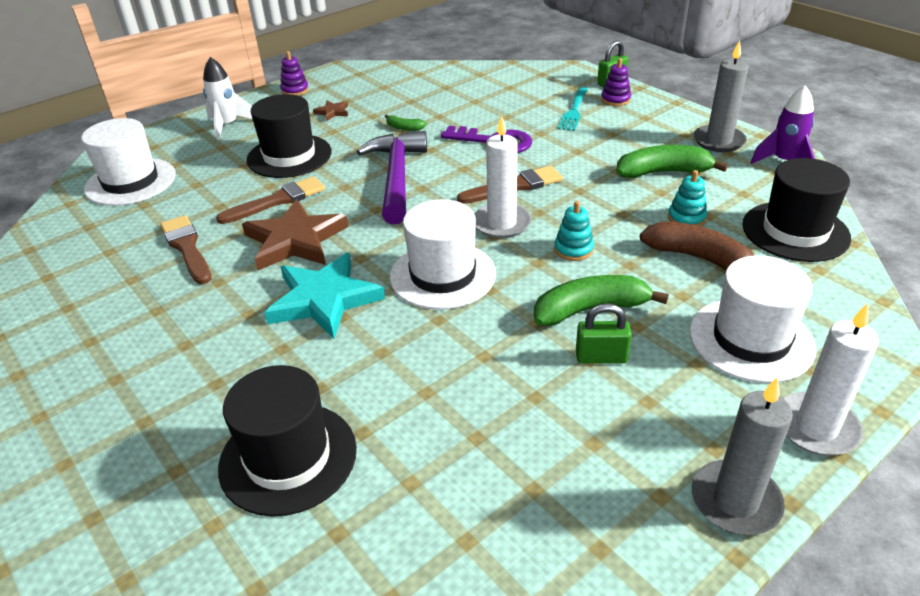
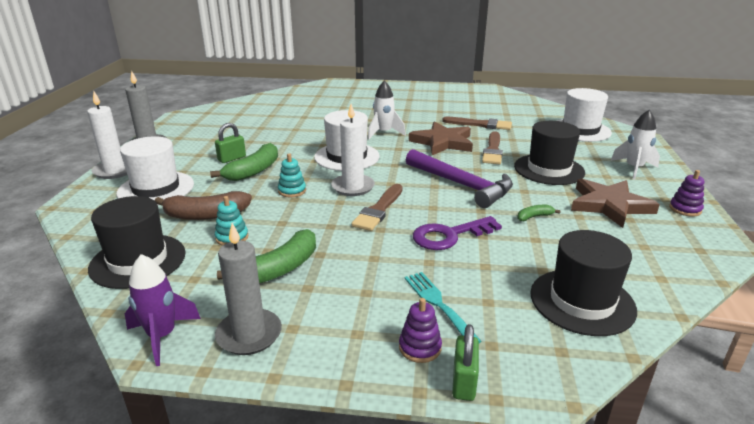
camera: 135 degrees right, 10 degrees down
(288, 457) = (319, 107): black hat -> black hat (582, 301)
(324, 299) = (384, 133): turquoise star -> white rocket
(332, 112) = (609, 205): brown star -> brown star, size x2.25

